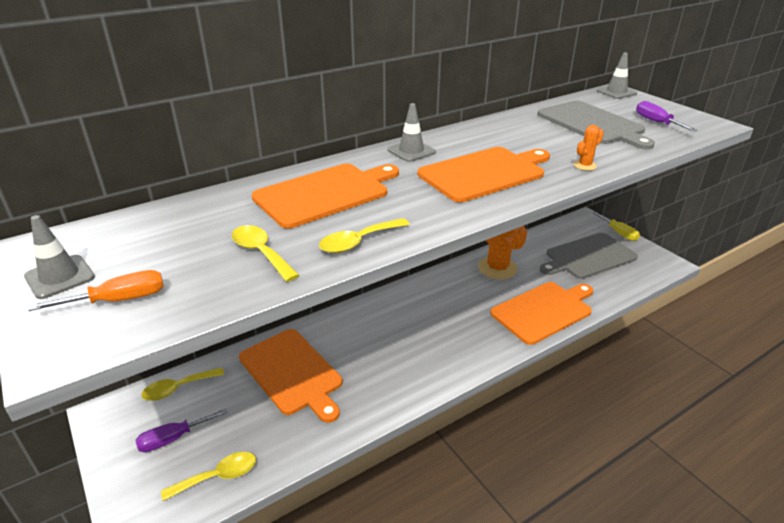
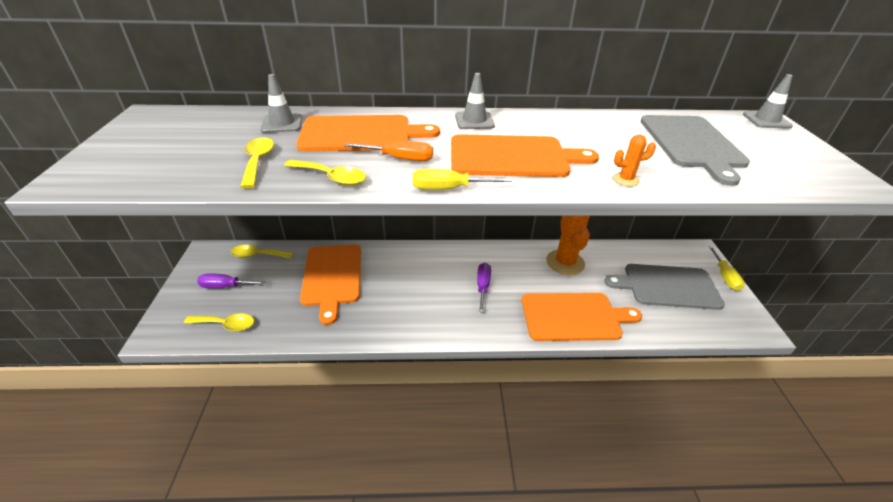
camera: 30 degrees right, 5 degrees up
(60, 277) = (133, 136): grey traffic cone -> grey traffic cone (282, 124)
(119, 300) = (139, 162): orange screwdriver -> orange screwdriver (400, 159)
(358, 242) = (331, 177): yellow spoon -> yellow spoon turned 150 degrees counterclockwise
(471, 216) = (448, 189): none -> yellow screwdriver
(656, 122) = (777, 162): purple screwdriver -> purple screwdriver (483, 286)

